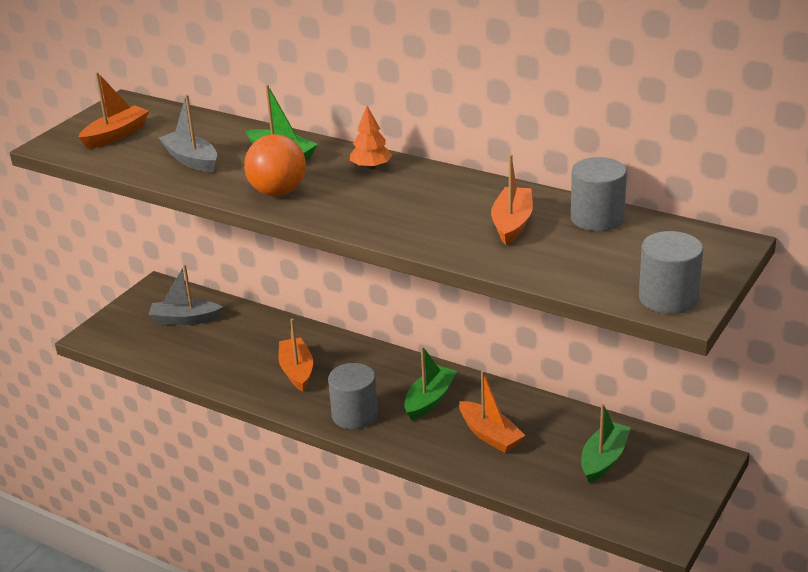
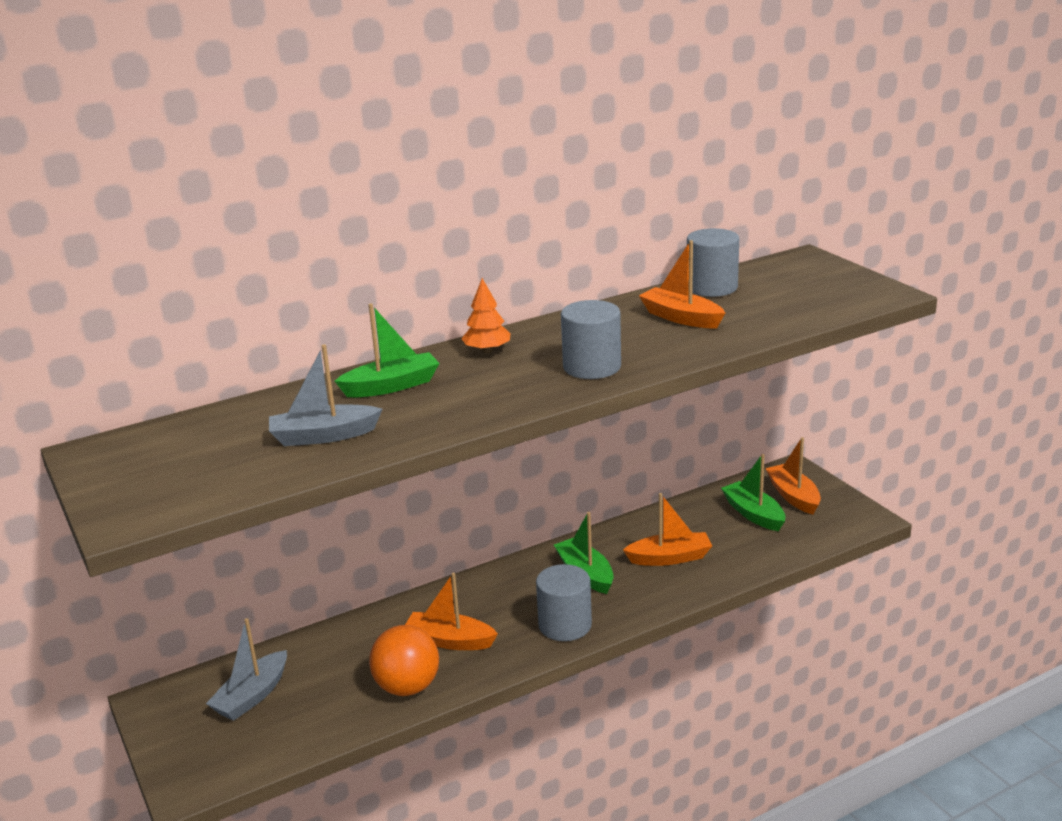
camera: 60 degrees left, 5 degrees down
(116, 135) = (175, 471): orange boat -> orange boat (793, 496)
(278, 192) = (474, 403): orange ball -> orange ball (407, 687)
(668, 298) = (867, 294): grey cylinder -> grey cylinder (592, 367)

